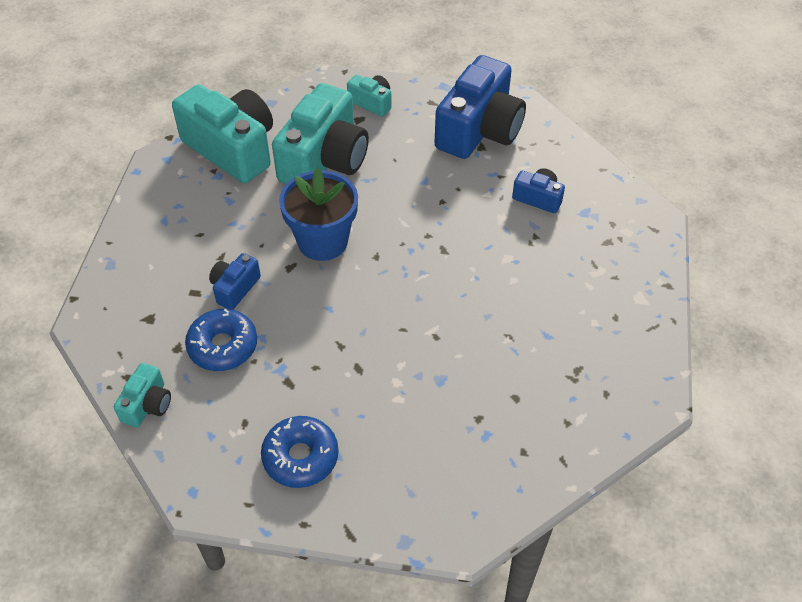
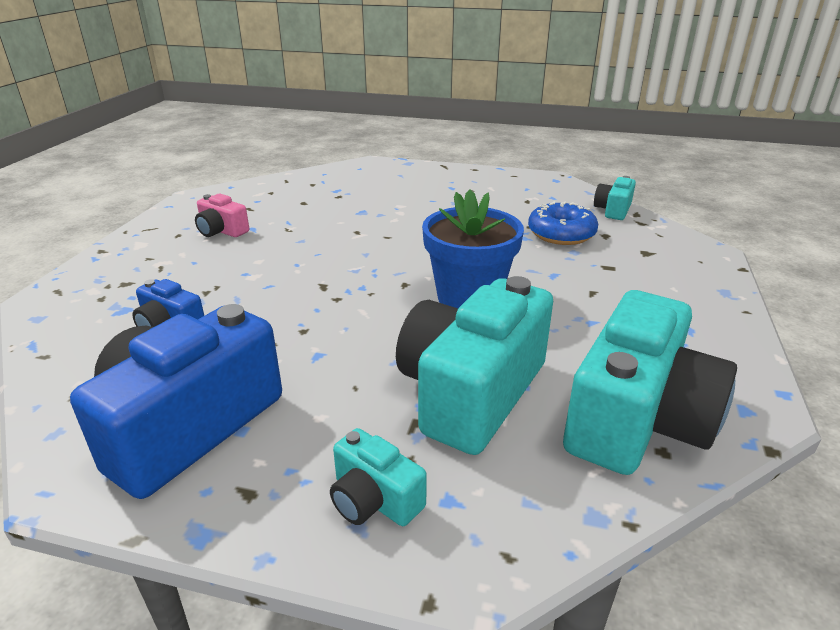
camera: 175 degrees left, 20 degrees down
(232, 149) = (637, 419): turquoise camera -> turquoise camera turned 105 degrees counterclockwise
(235, 288) = (564, 267): blue camera -> none
(300, 457) = (479, 187): blue donut -> none
(575, 327) = (221, 231): none -> pink camera

